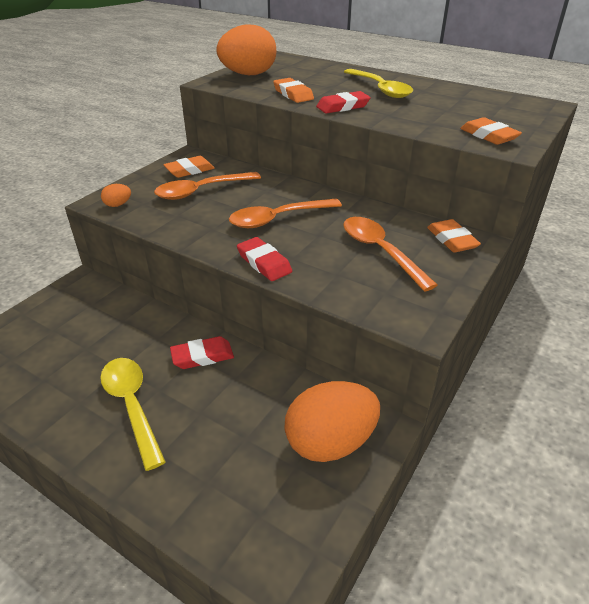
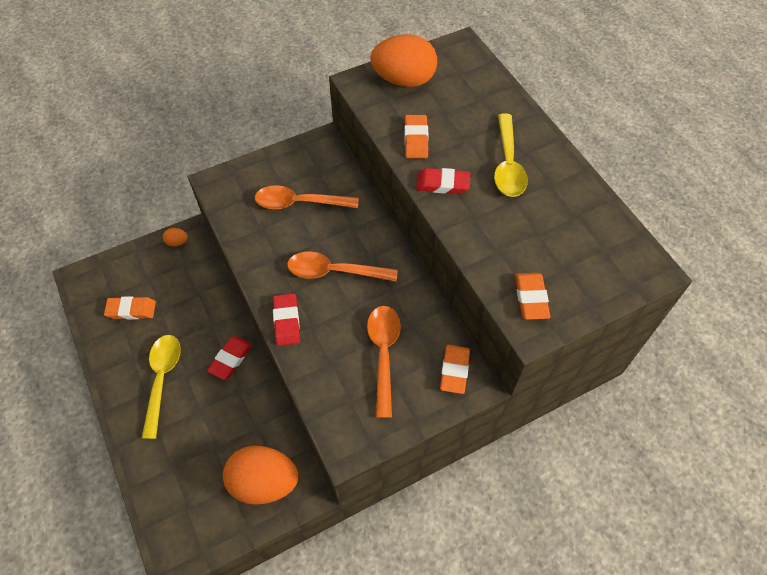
camera: 30 degrees right, 20 degrees up
(118, 205) = (225, 192): orange egg -> orange egg (177, 242)
(189, 170) = (309, 166): orange eraser -> orange eraser (131, 310)
(202, 356) = (230, 359): red eraser -> red eraser turned 75 degrees counterclockwise

